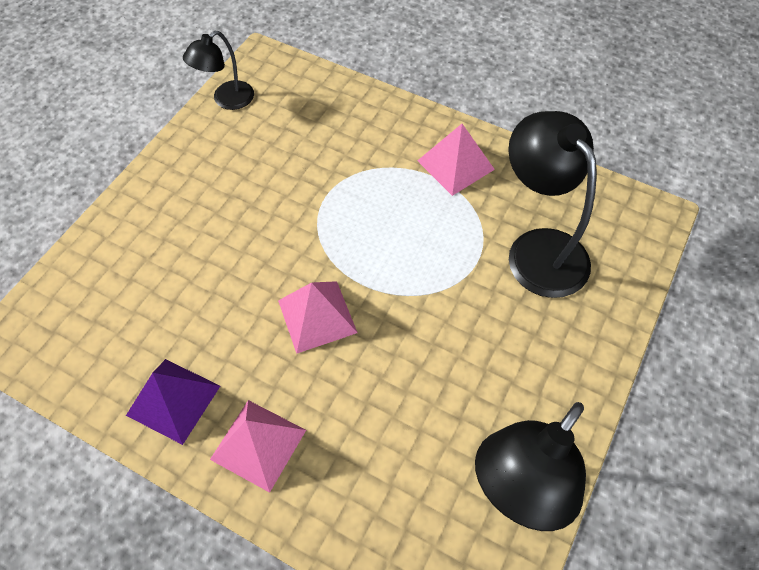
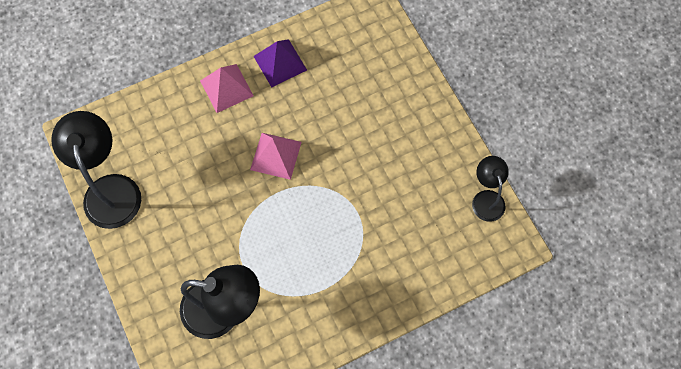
camera: 125 degrees right, 10 degrees up
(455, 165) = (323, 310): pink pyramid -> none

